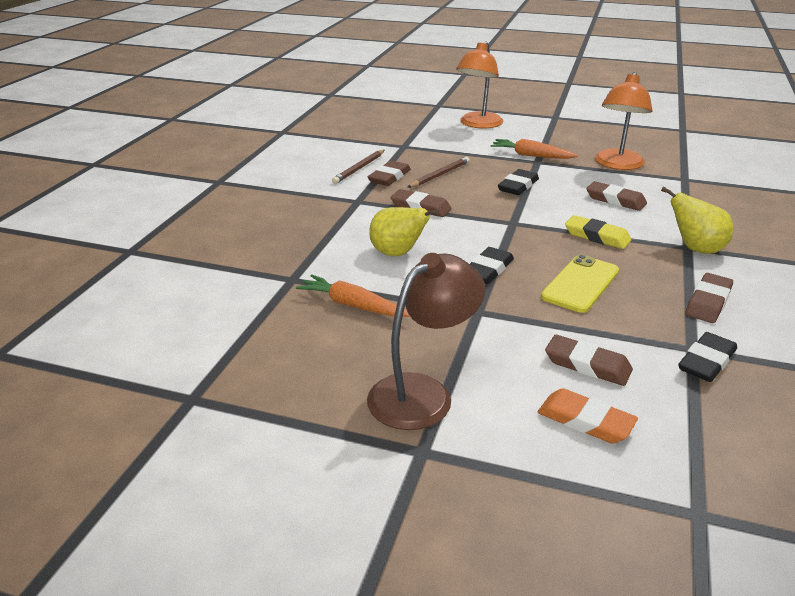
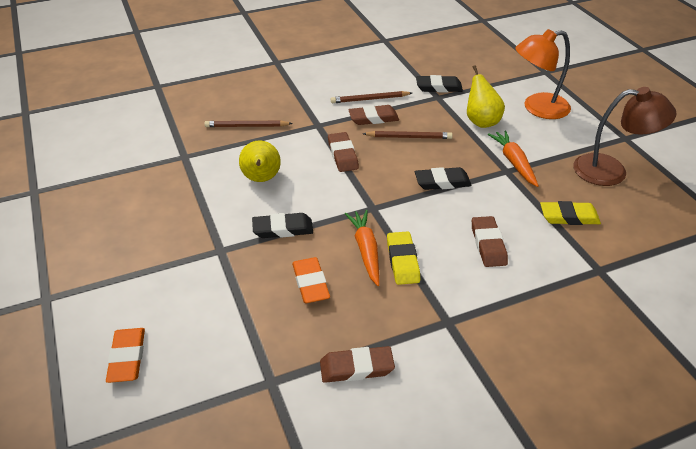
camera: 50 degrees right, 10 degrees up
(299, 231) = (247, 126): none -> brown pencil
(353, 305) = (176, 195): orange carrot -> orange carrot (366, 251)
(422, 393) = (103, 271): brown lamp -> brown lamp (611, 171)
(580, 284) = (310, 283): yellow phone -> orange eraser
(587, 365) = (197, 332): brown eraser -> none
(617, 165) = (569, 217): orange lamp -> yellow eraser
(695, 249) = (449, 328): yellow pear -> yellow pear (481, 121)
(706, 362) = (258, 397): black eraser -> black eraser (438, 87)

